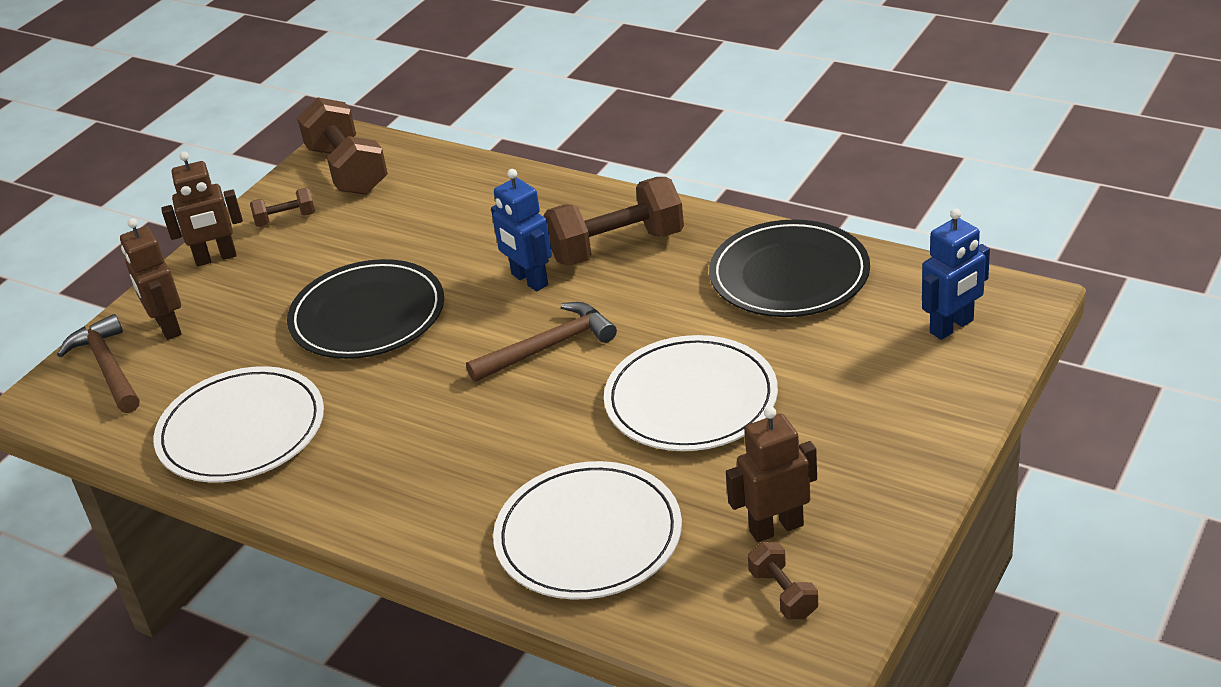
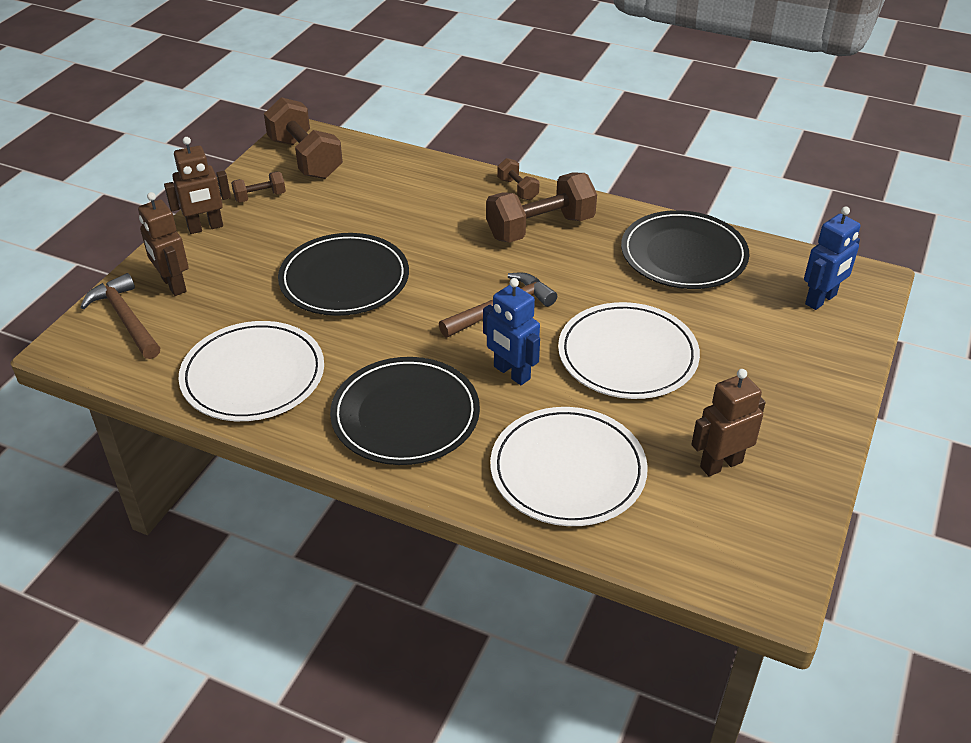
camera: 10 degrees left, 5 degrees up
(409, 473) = (405, 415): none -> black plate
(529, 280) = (474, 253): blue robot -> blue robot (511, 373)
(783, 594) = (739, 521): brown dumbbell -> brown dumbbell (518, 189)

